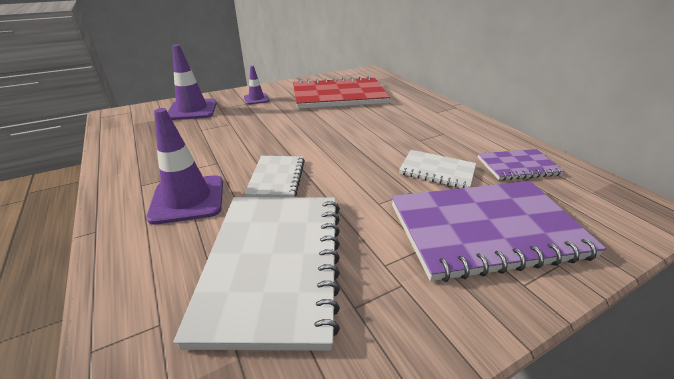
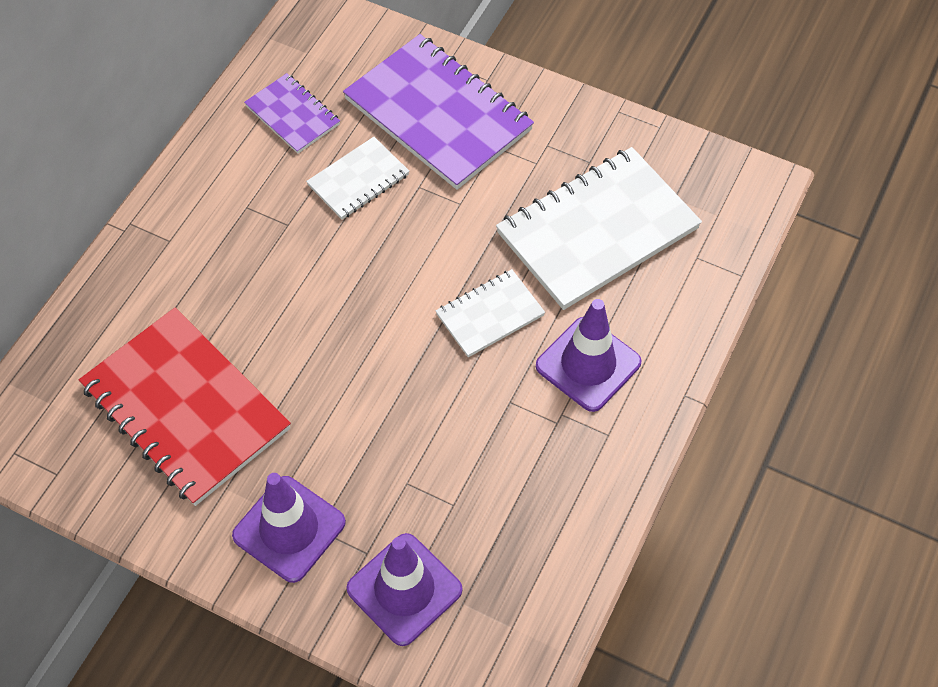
camera: 125 degrees left, 25 degrees up
(256, 99) = (289, 529): purple traffic cone -> purple traffic cone, size x1.76
(437, 171) = (358, 180): white notebook -> white notebook turned 60 degrees clockwise

